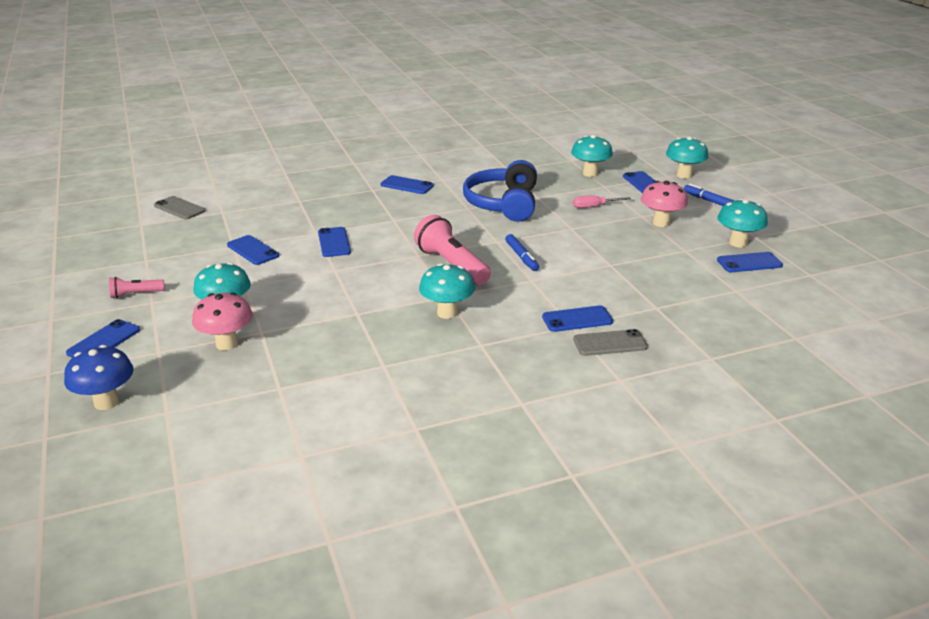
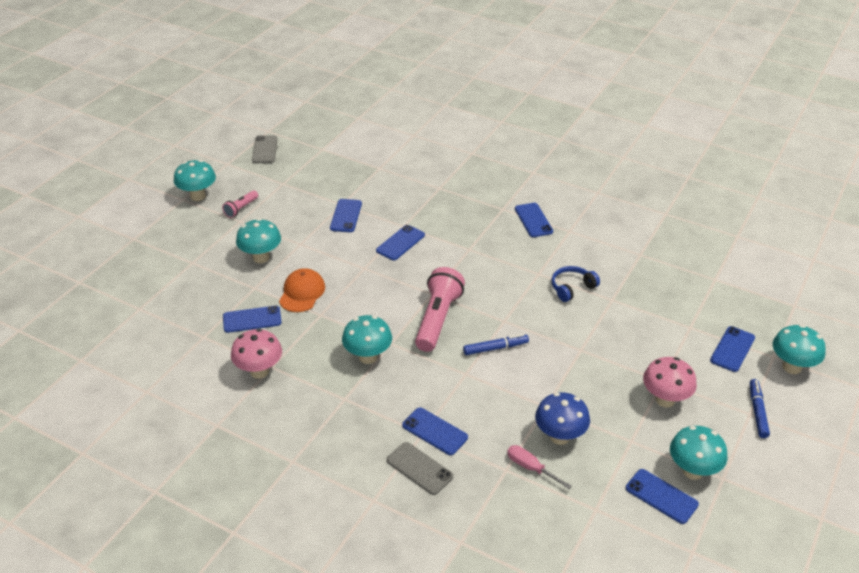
camera: 50 degrees right, 10 degrees up
(104, 341) = (181, 234): blue phone -> blue phone (252, 319)
(106, 402) = (127, 280): blue mushroom -> blue mushroom (560, 436)
(136, 294) = (241, 209): pink flashlight -> pink flashlight turned 90 degrees counterclockwise
(179, 208) = (361, 148): grey phone -> grey phone (264, 150)
(227, 344) = (227, 283): pink mushroom -> pink mushroom (259, 371)
(313, 311) = (302, 293): none -> orange cap
(503, 204) = (572, 288): blue headphones -> blue headphones, size x0.51
(521, 257) = (495, 348): blue marker -> blue marker turned 135 degrees counterclockwise
(590, 173) = (704, 305): turquoise mushroom -> turquoise mushroom (198, 196)
(594, 207) = (639, 342): pink screwdriver -> pink screwdriver (530, 467)

